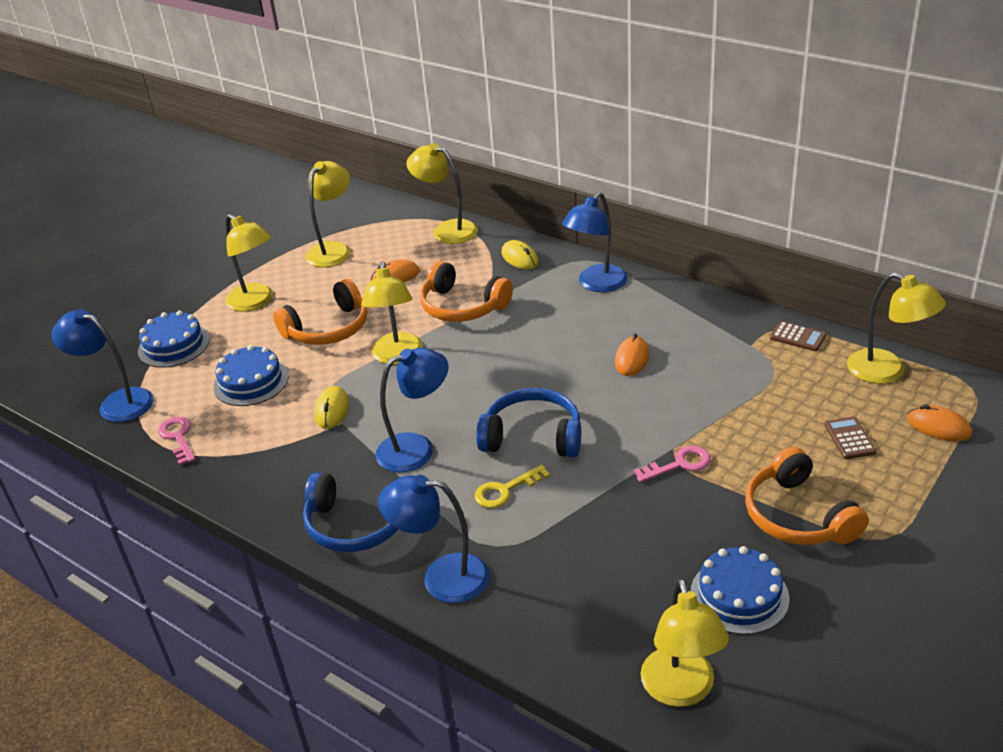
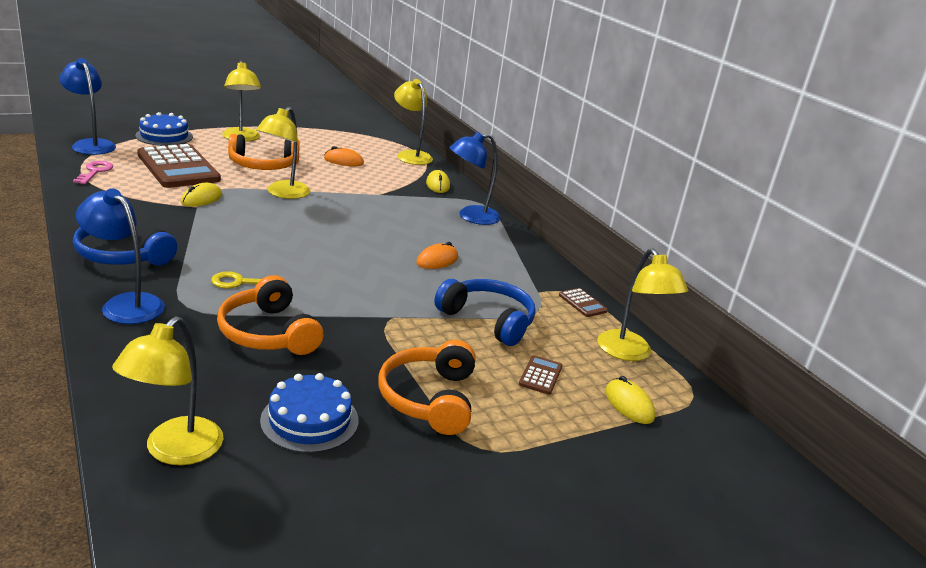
camera: 20 degrees right, 10 degrees down
(251, 382) = (178, 167): blue cake -> brown calculator
(333, 250) = (325, 136): yellow lamp -> none
(417, 448) = (221, 238): blue lamp -> none
(462, 306) = (363, 190): orange headphones -> orange headphones (268, 333)
(533, 436) = (304, 266): blue headphones -> blue headphones (488, 320)
(679, 464) = (383, 327): pink key -> none
(938, 427) = (629, 404): orange mouse -> yellow mouse

